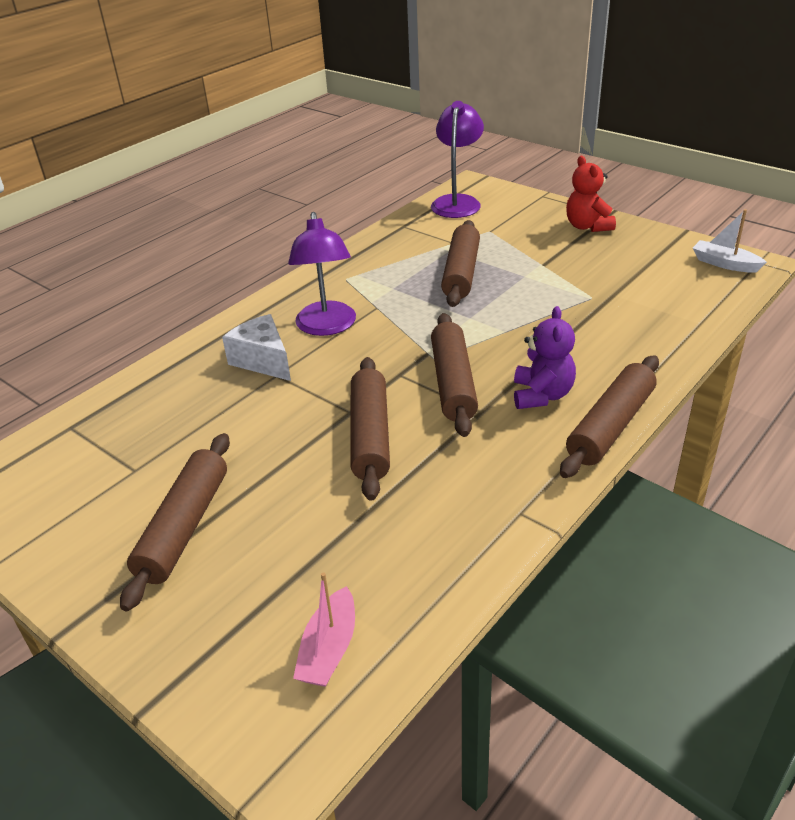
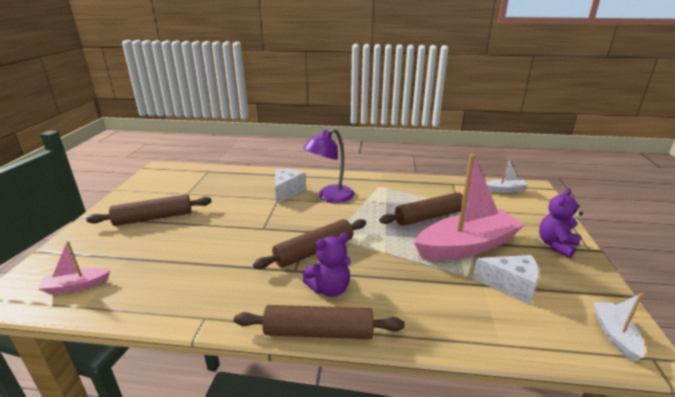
camera: 55 degrees right, 10 degrees down
(370, 436) = (246, 241): brown rolling pin -> none
(457, 202) = (504, 190): purple lamp -> white boat
(542, 275) = (466, 246): none -> pink boat
(587, 226) = (556, 245): red teddy bear -> purple teddy bear
(627, 280) = (511, 285): none -> white cheese

